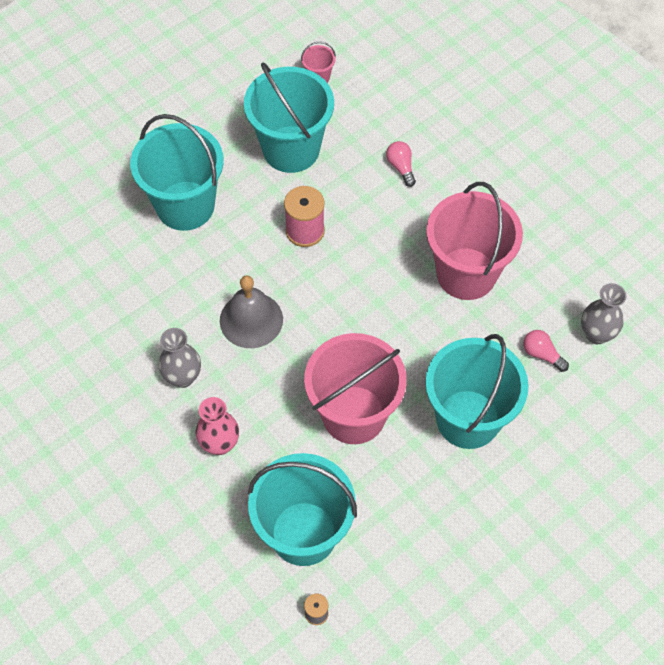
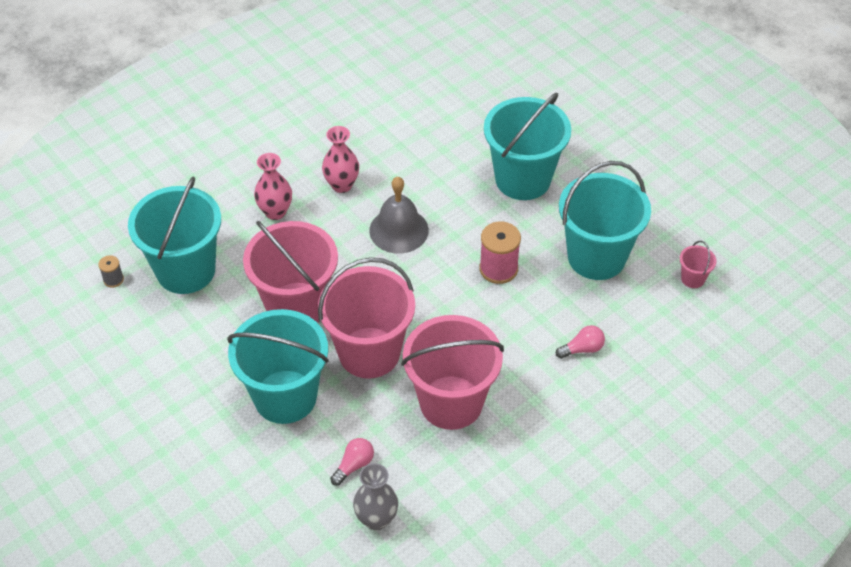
camera: 90 degrees right, 10 degrees down
(183, 377) = (342, 185): grey vase -> pink vase
(411, 344) = (369, 352): none -> pink bucket

